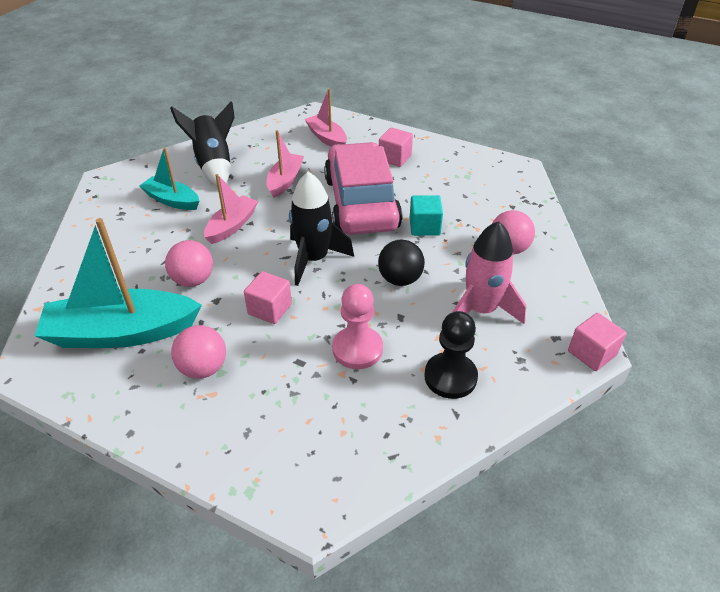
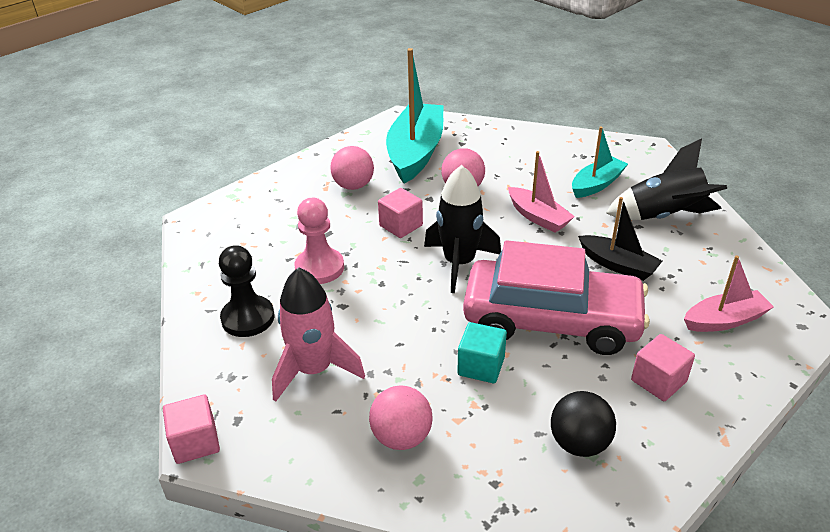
camera: 110 degrees right, 5 degrees down
(285, 181) = (617, 265): pink boat -> black boat
(400, 279) = (396, 319): black ball -> black ball (579, 443)

